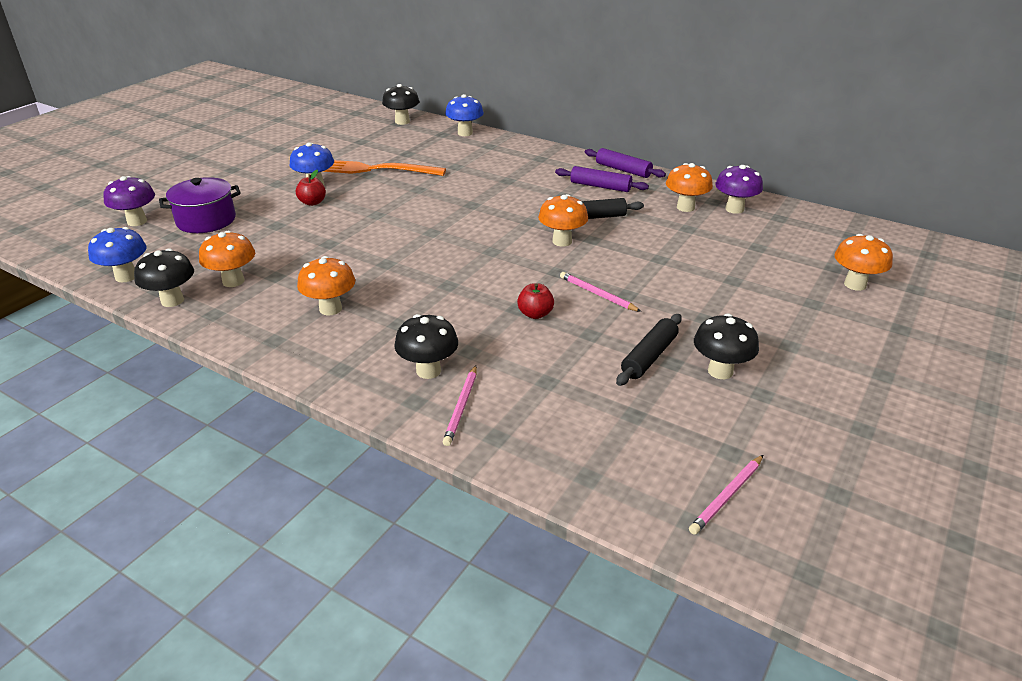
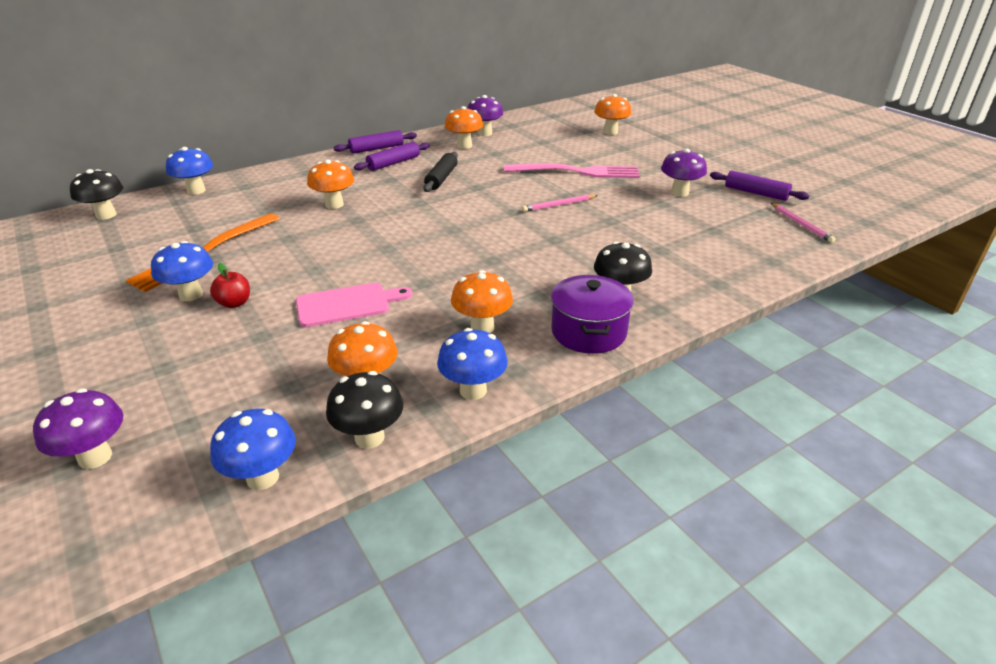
camera: 65 degrees left, 0 degrees up
(206, 220) = (178, 389): purple pot -> purple pot (588, 332)
(239, 327) = (473, 390): none -> blue mushroom
(333, 242) = (347, 304): none -> pink cutting board
(461, 407) = (676, 290): pink pencil -> none
(535, 314) = (568, 234): red apple -> none
(562, 241) = (467, 198): orange mushroom -> orange mushroom (334, 204)
(649, 357) = (651, 208): black rolling pin -> none
(698, 287) = (577, 172): none -> pink fork
(720, 371) = (679, 192): black mushroom -> purple mushroom
(793, 440) = (756, 193): none -> purple rolling pin

